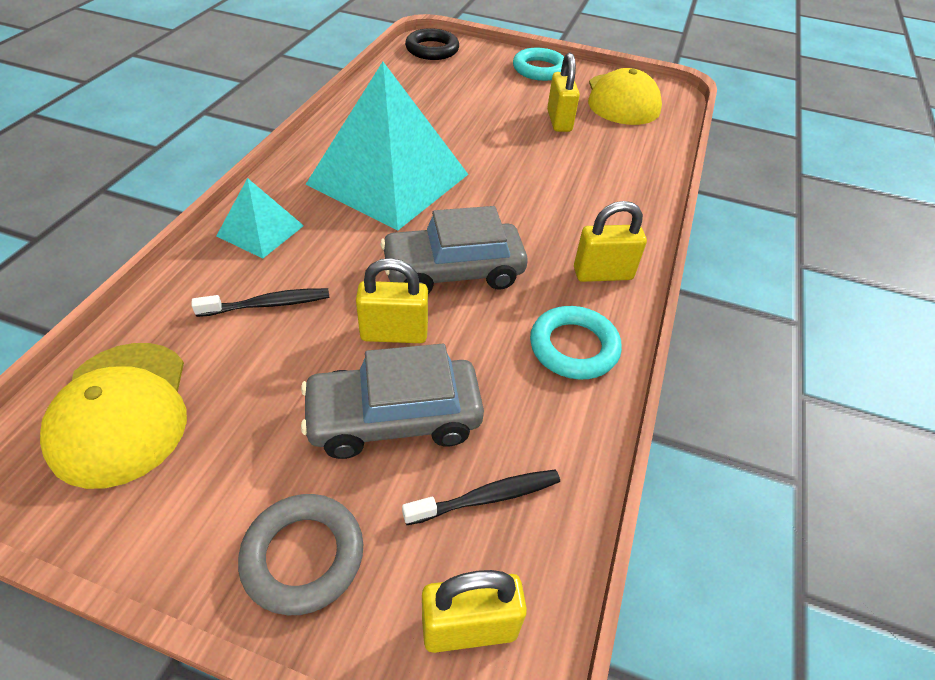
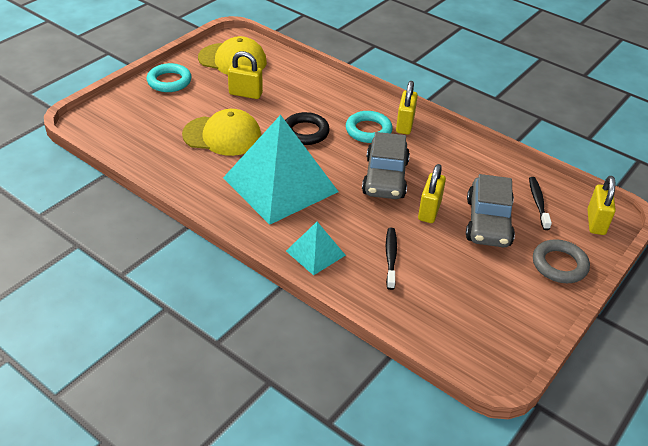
camera: 70 degrees left, 5 degrees down
(121, 412) = (462, 325): yellow cap -> yellow cap (222, 136)
(432, 49) = (102, 124): black ring -> black ring (305, 132)
(573, 347) = (455, 151): turquoise ring -> turquoise ring (368, 130)

